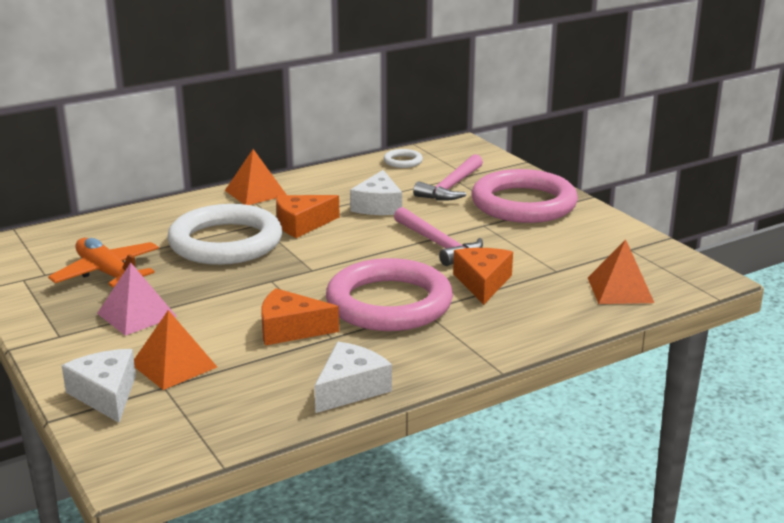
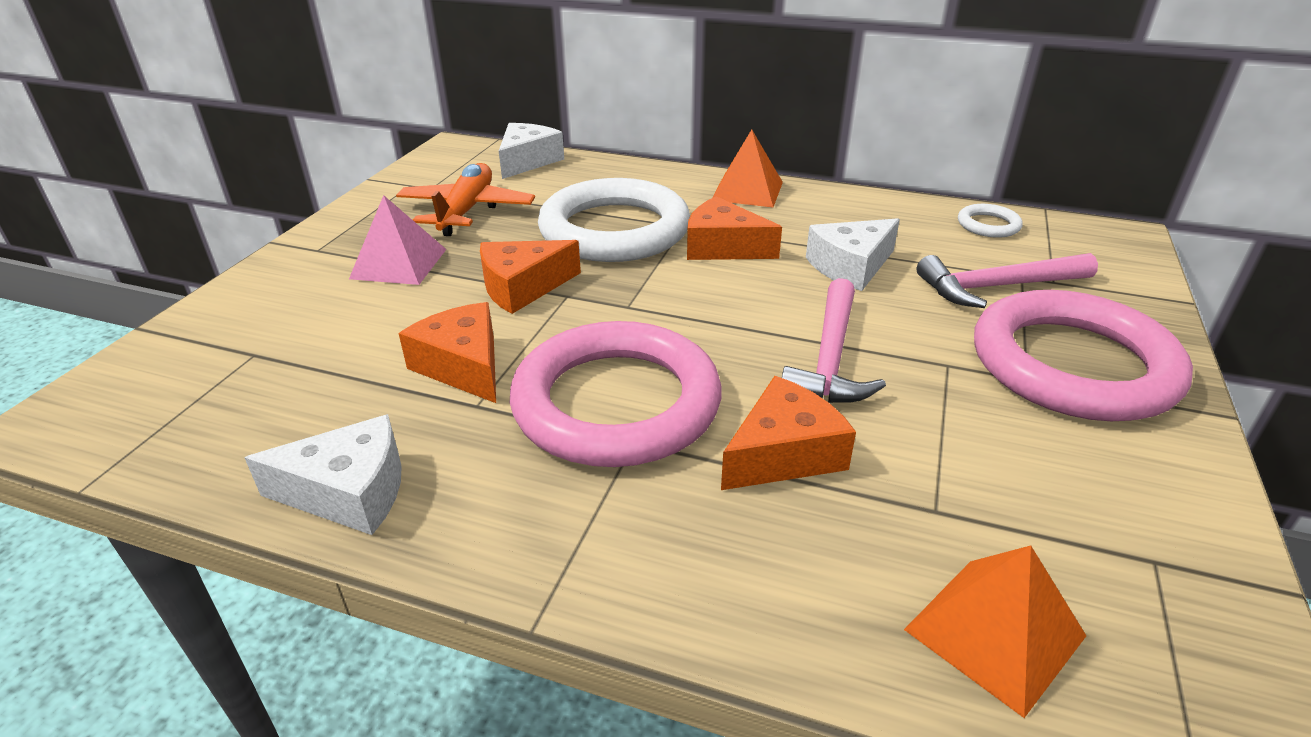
camera: 50 degrees right, 10 degrees up
(106, 394) = (211, 330): white cheese -> white cheese (527, 161)
(174, 365) = (306, 336): orange pyramid -> none
(239, 289) = (522, 287): none -> orange cheese

